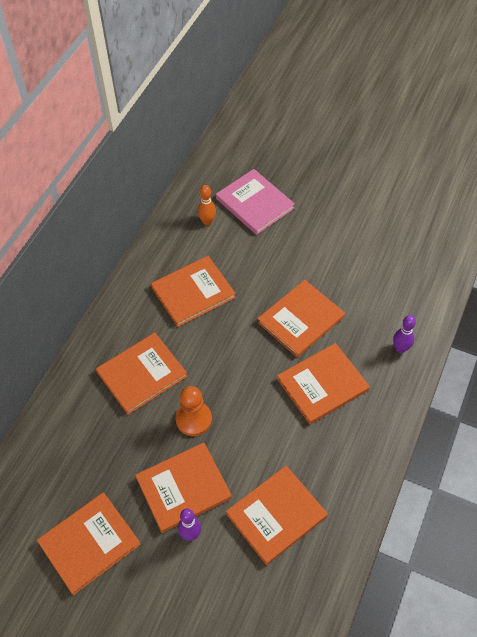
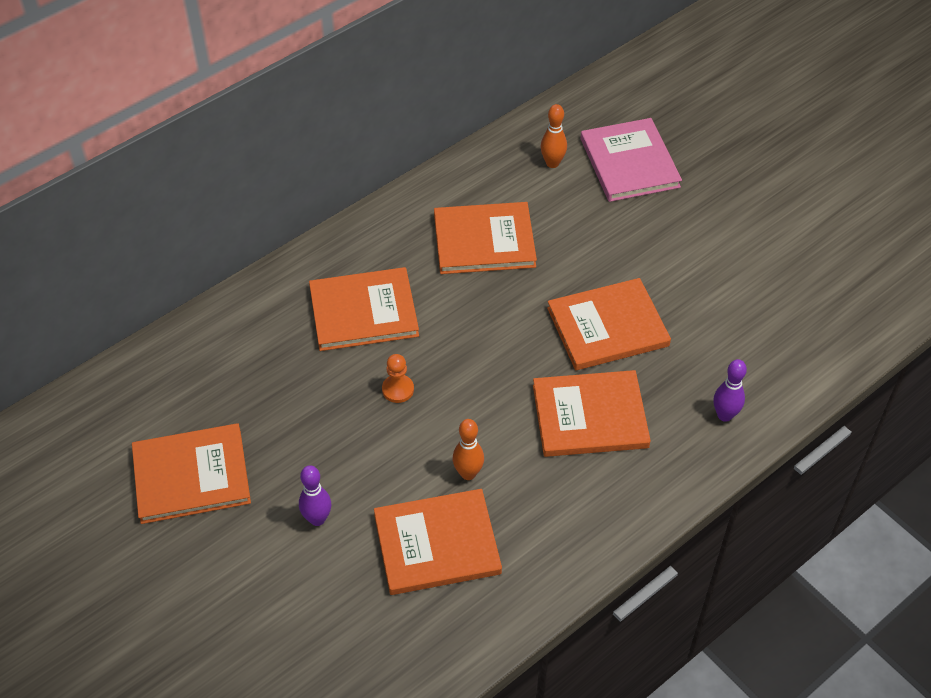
camera: 25 degrees right, 5 degrees down
(183, 488) = (339, 463): orange book -> none
(193, 419) = (398, 389): orange pawn -> orange pawn, size x0.62
(269, 457) = (468, 473): none -> orange bowling pin

